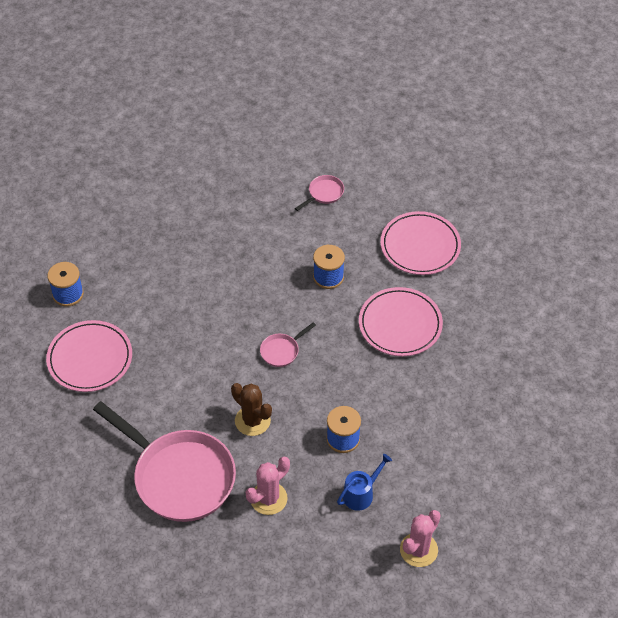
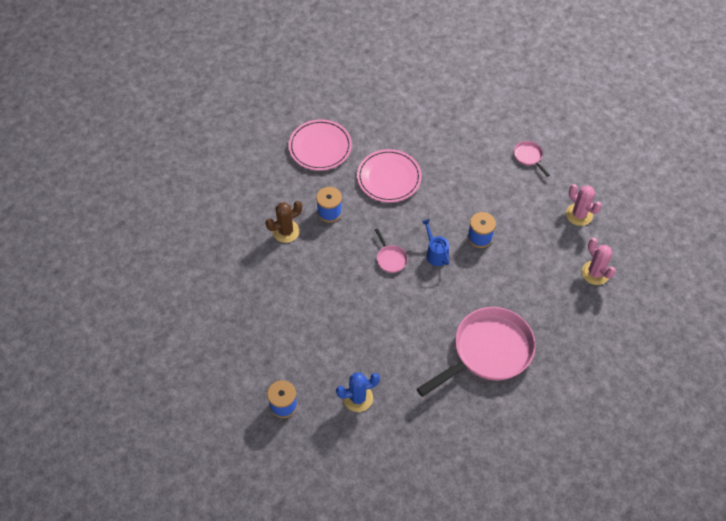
camera: 75 degrees left, 5 degrees up
(90, 358) = (358, 398): pink plate -> blue cactus
(252, 421) = (449, 292): brown cactus -> brown cactus (286, 231)
(268, 498) = (520, 295): pink cactus -> pink cactus (595, 273)
(324, 193) = (244, 195): pink pan -> pink pan (529, 157)
(361, 494) = (528, 237): blue watering can -> blue watering can (435, 253)

